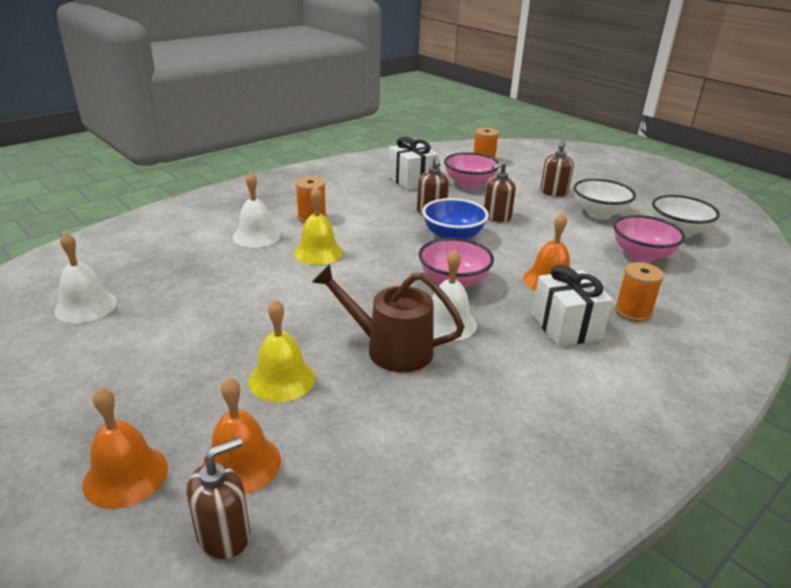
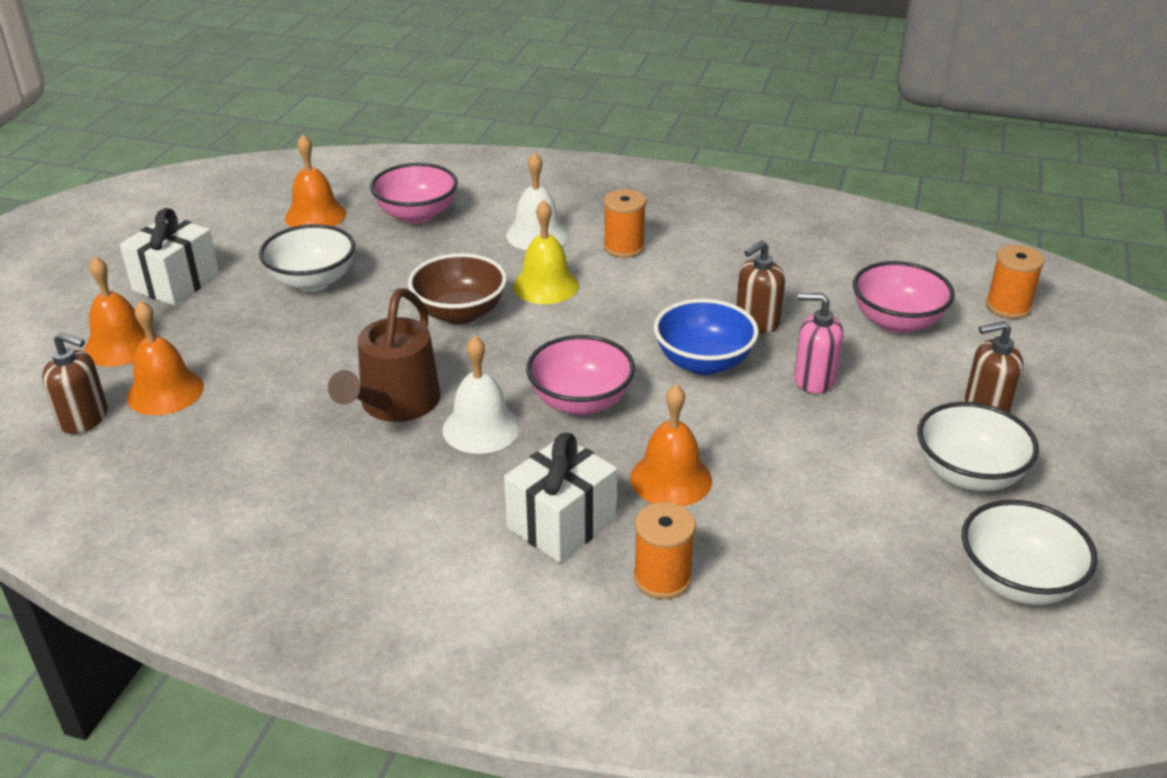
camera: 60 degrees right, 5 degrees up
(86, 306) = (315, 215): white bell -> orange bell
(181, 336) = (312, 281): none -> white bowl
(282, 379) = (291, 363): yellow bell -> none
(309, 290) = (460, 313): none -> brown bowl
(389, 348) = (394, 405): brown watering can -> brown watering can turned 150 degrees counterclockwise
(411, 180) = (835, 272): white gift -> white gift (176, 283)
(496, 217) = (814, 379): brown soap dispenser -> pink soap dispenser
(641, 255) = (864, 554): pink bowl -> pink bowl (417, 215)

